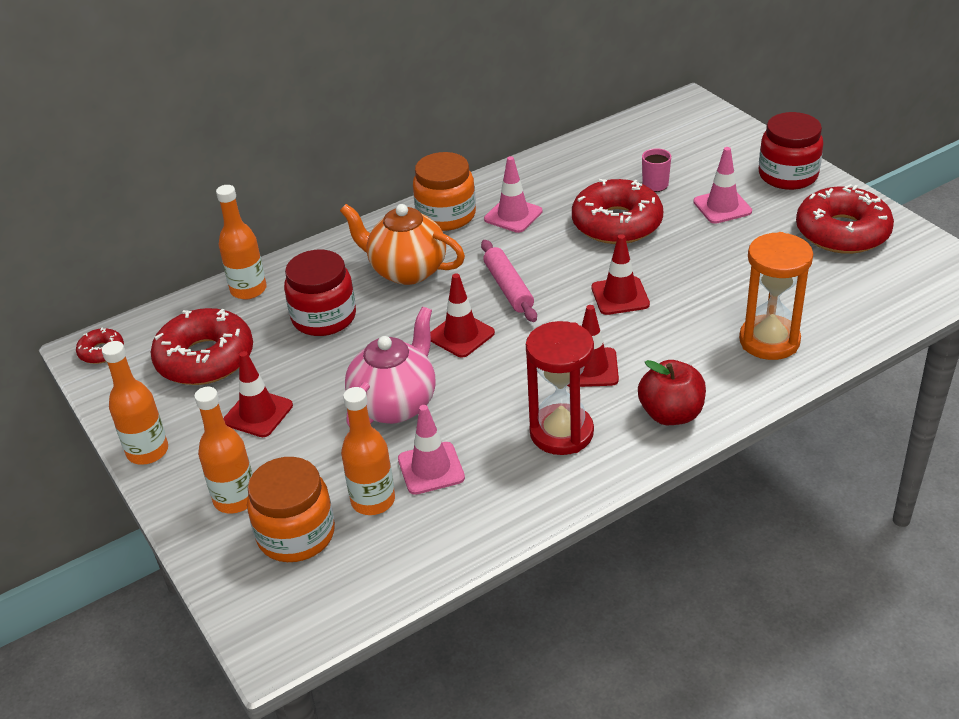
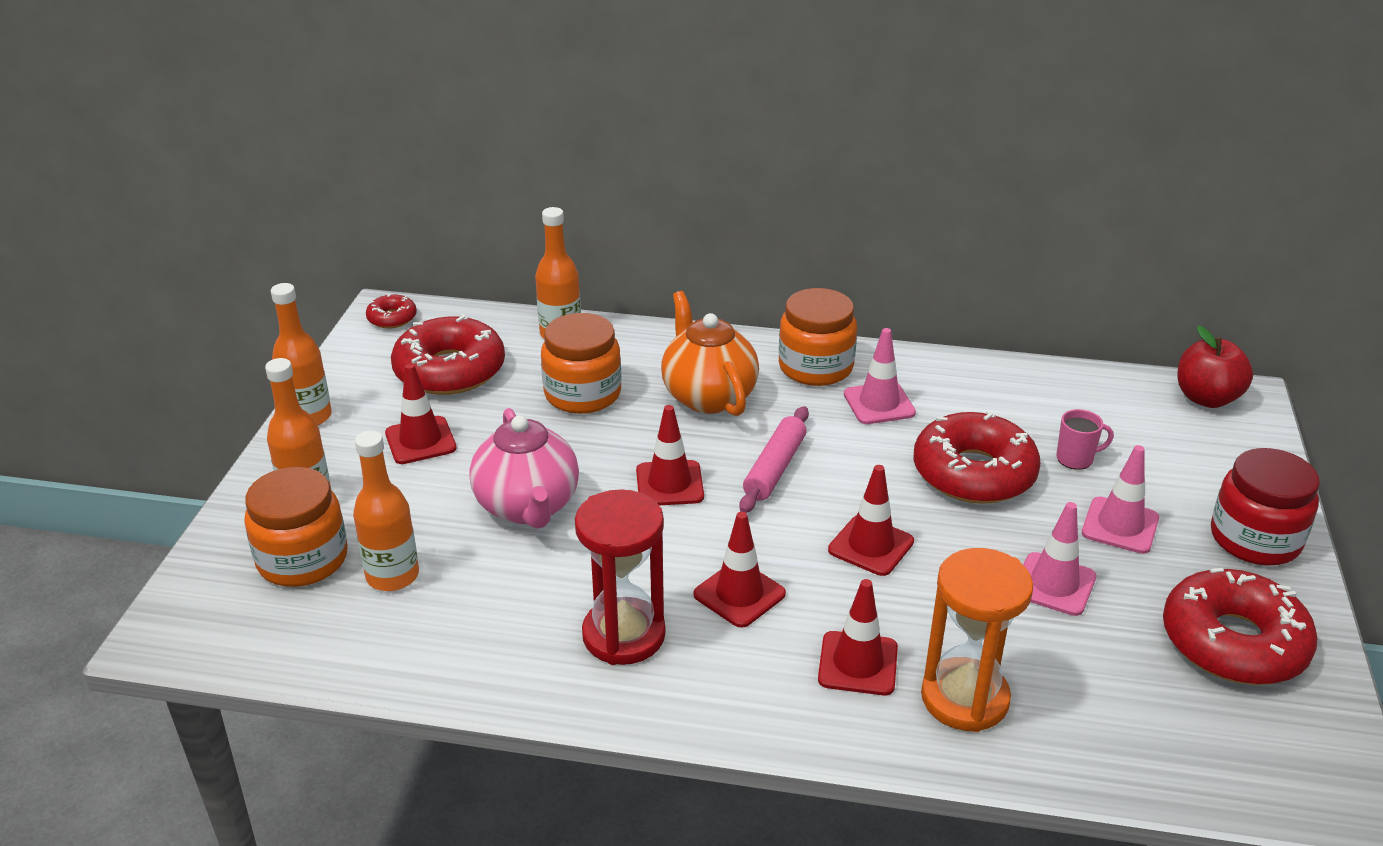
camera: 40 degrees right, 5 degrees down
(324, 317) = (582, 394): red jar -> orange jar
(395, 404) = (528, 507): pink teapot -> pink teapot turned 90 degrees clockwise
(431, 468) = (473, 583): pink traffic cone -> pink traffic cone (1054, 584)
(671, 414) = (749, 696): red apple -> red apple (1206, 398)
(699, 360) = (858, 663): none -> red traffic cone

